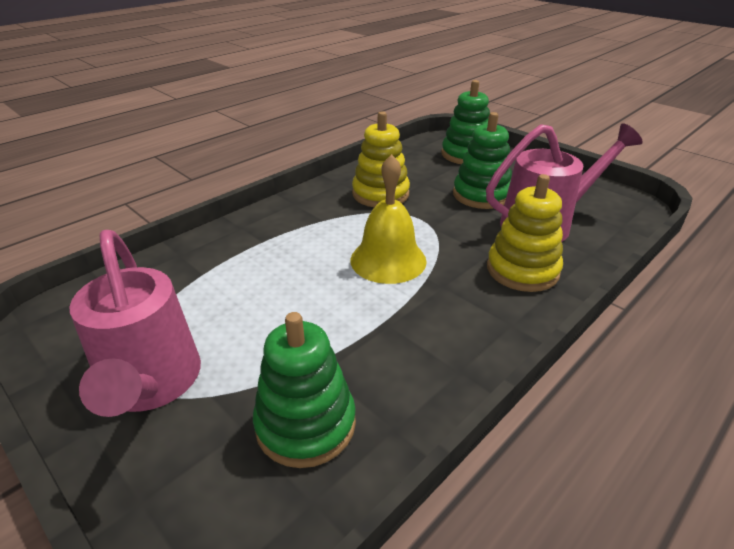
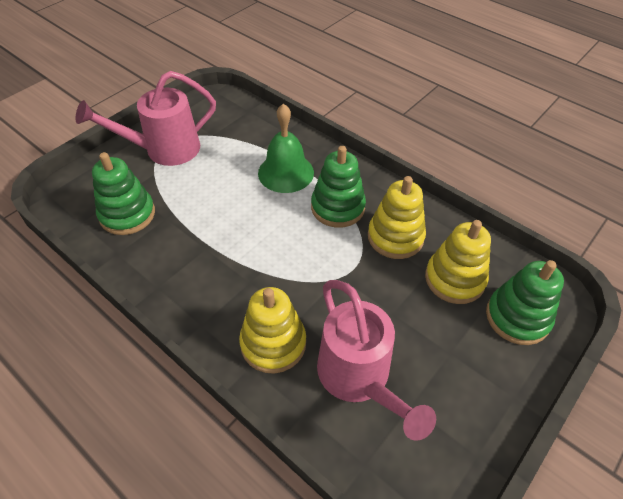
camera: 85 degrees right, 15 degrees up
(263, 255) = (286, 172): none -> green bell
(388, 260) = (284, 246): yellow bell -> none
(430, 173) = (454, 279): none -> yellow stacking toy
(481, 195) = (412, 324): green stacking toy -> green stacking toy (337, 207)

